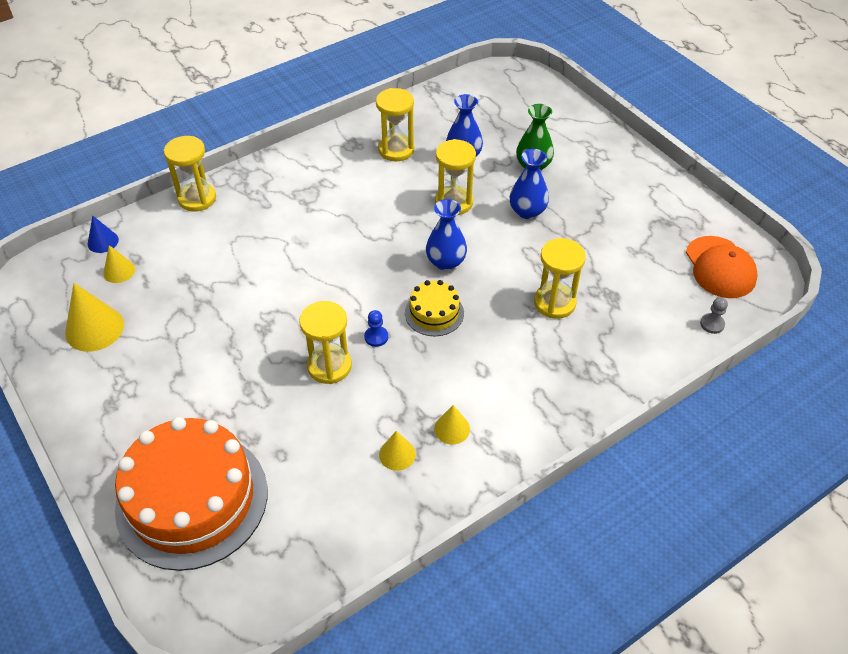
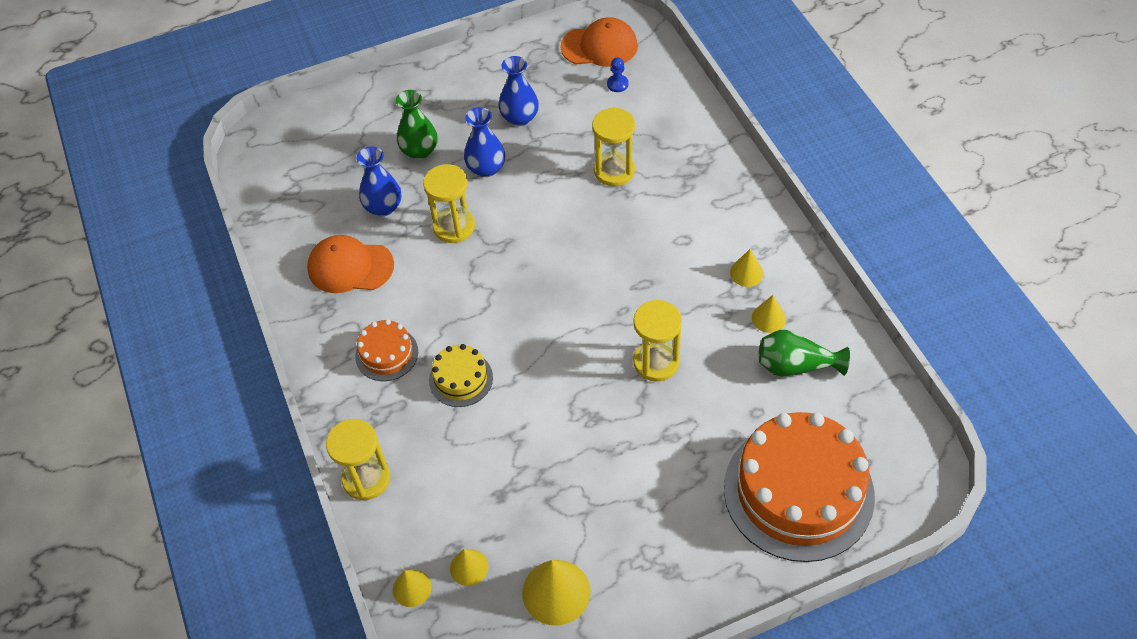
camera: 75 degrees left, 5 degrees up
(103, 241) = (412, 588): blue cone -> yellow cone
(313, 187) = (386, 354): none -> orange cake
(340, 484) = (795, 366): none -> green vase
(376, 337) = (626, 318): blue pawn -> blue pawn (617, 84)
(396, 150) = (350, 267): yellow hourglass -> orange cap
(434, 313) = (605, 266): yellow cake -> yellow cake (461, 379)
(446, 262) = (539, 247): blue vase -> blue vase (520, 117)
(712, 324) = (663, 69): grey pawn -> none

